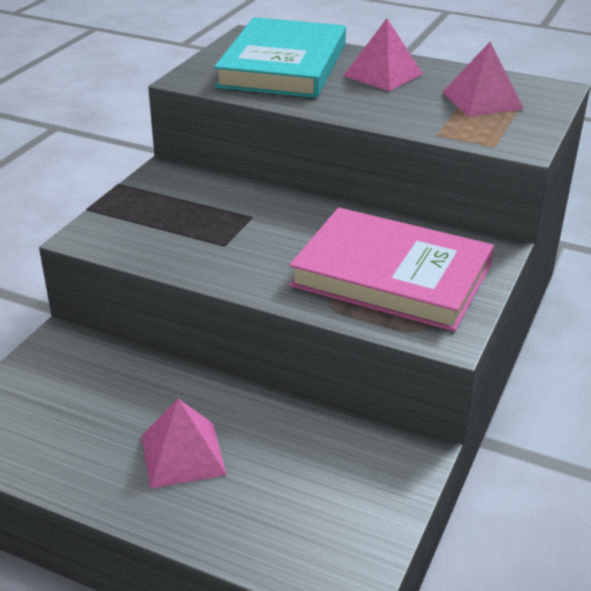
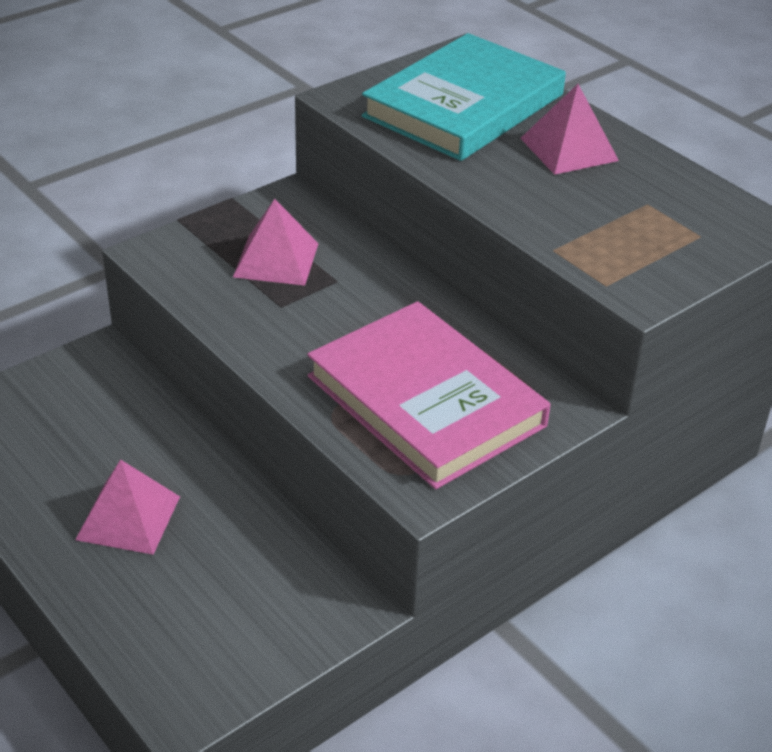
camera: 25 degrees right, 5 degrees up
(482, 100) = (654, 218): pink pyramid -> pink pyramid (276, 260)

